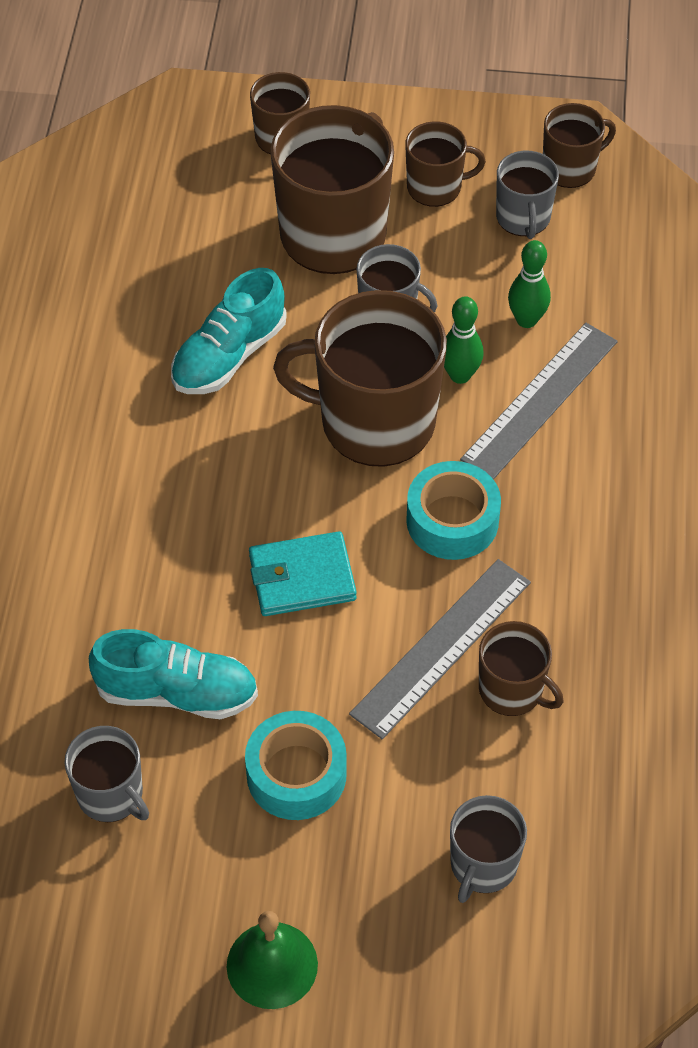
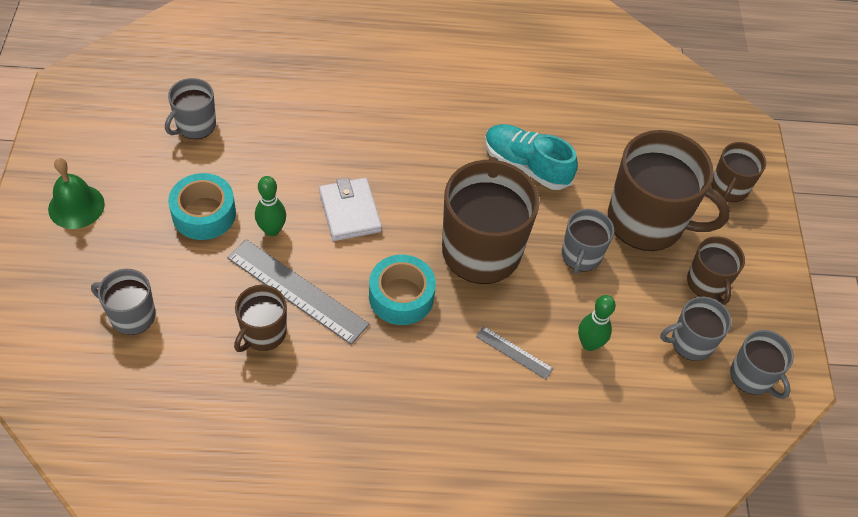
camera: 80 degrees right, 0 degrees up
(177, 693) = (264, 152): turquoise shoe -> none
(302, 578) = (350, 212): turquoise wallet -> white wallet
(460, 375) = (530, 300): green bowling pin -> green bowling pin (272, 230)
(540, 400) = (514, 352): grey ruler -> grey ruler, size x0.50
(570, 168) = (752, 376): brown mug -> grey mug

